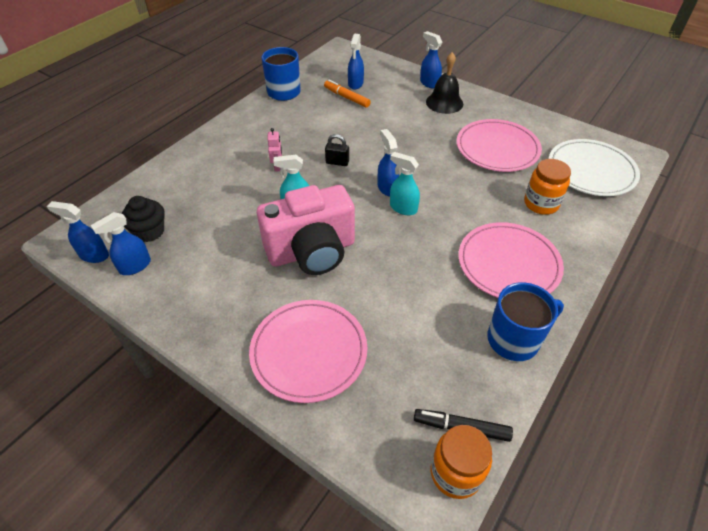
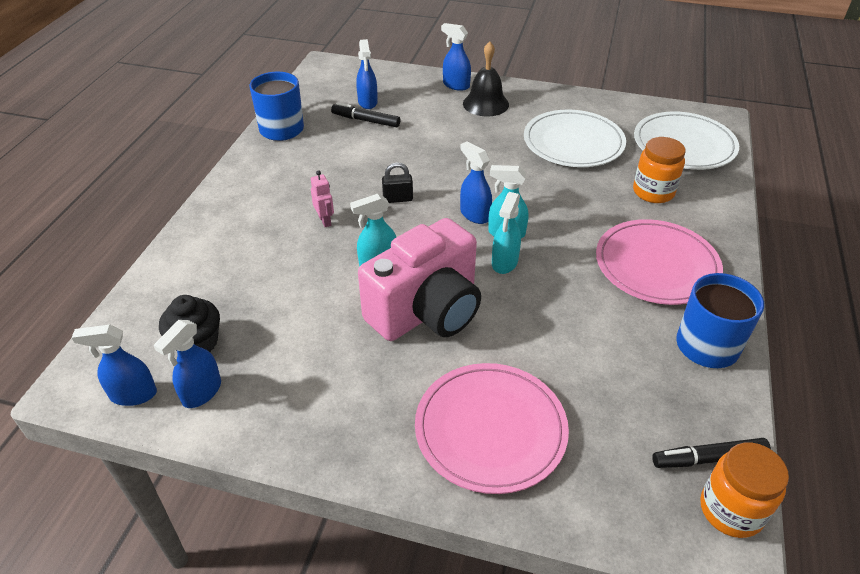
camera: 20 degrees left, 5 degrees down
(346, 97) = (366, 120): orange marker -> black marker
(389, 230) = (504, 262): none -> turquoise spray bottle
(497, 148) = (573, 142): pink plate -> white plate

